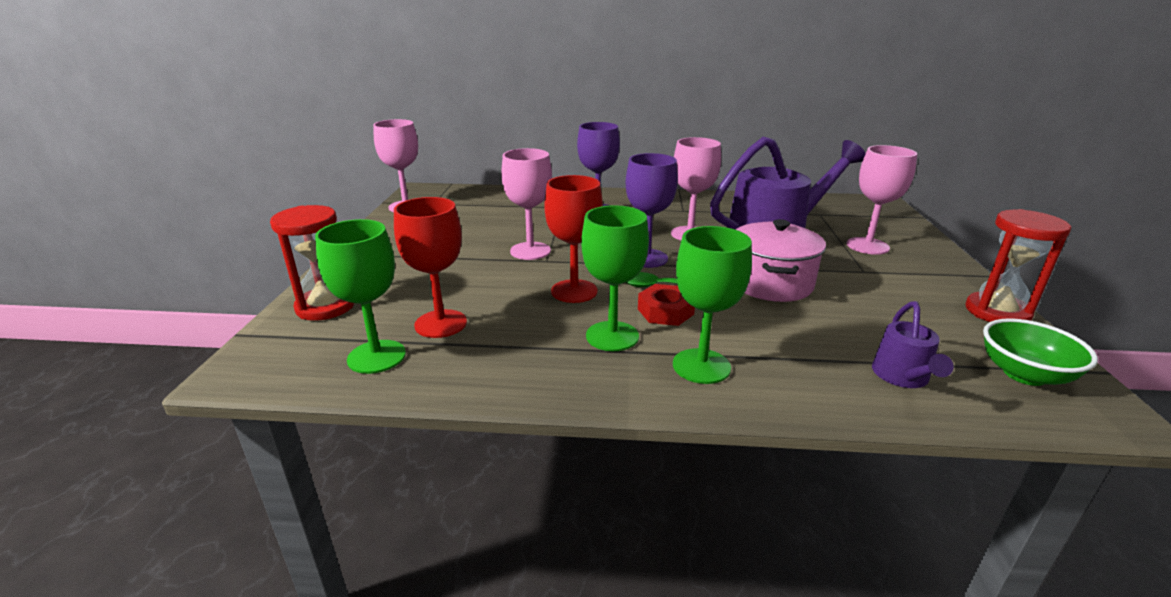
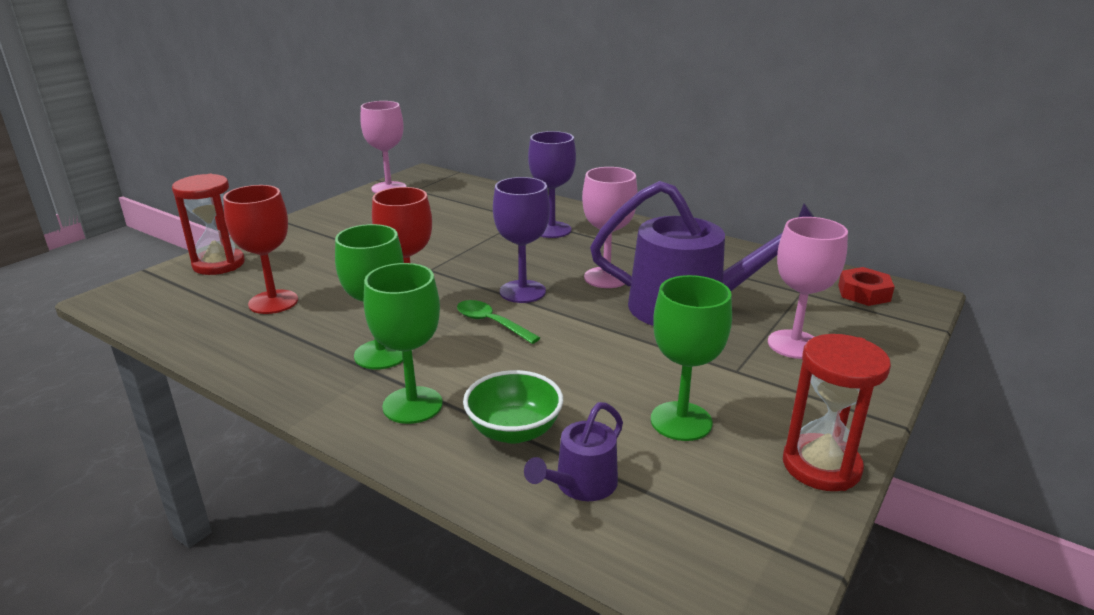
camera: 30 degrees right, 0 degrees up
(376, 357) = (199, 314): green goblet -> green goblet (681, 421)
(530, 251) = (429, 256): pink goblet -> none
(665, 311) = (459, 347): red nut -> red nut (863, 293)
(770, 283) = (605, 352): pink pot -> none
(1024, 374) = (723, 535): green bowl -> green bowl (514, 431)

